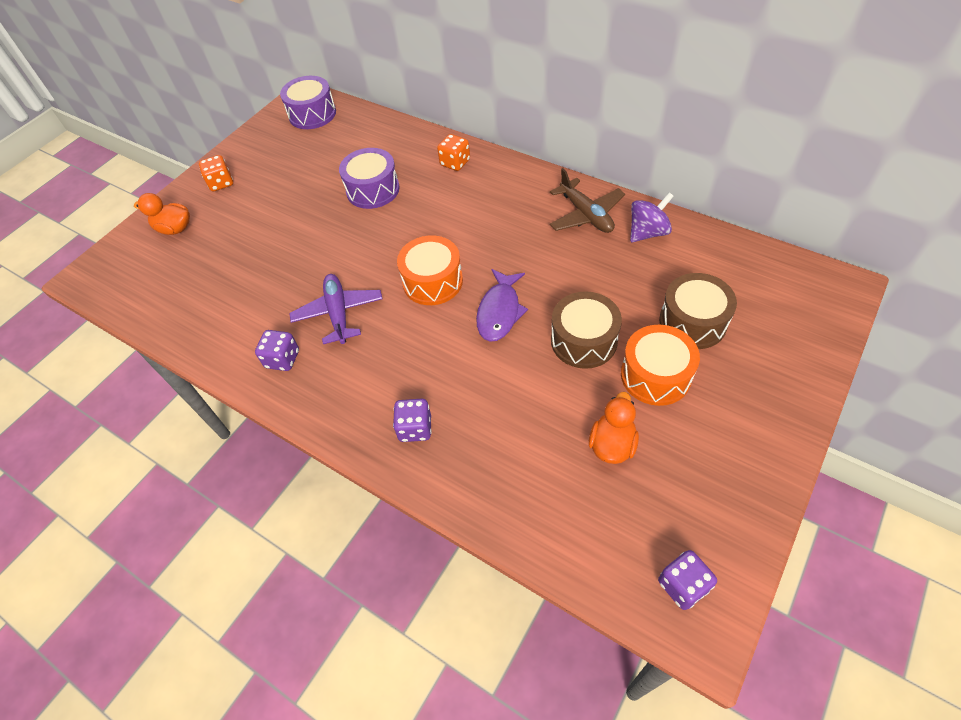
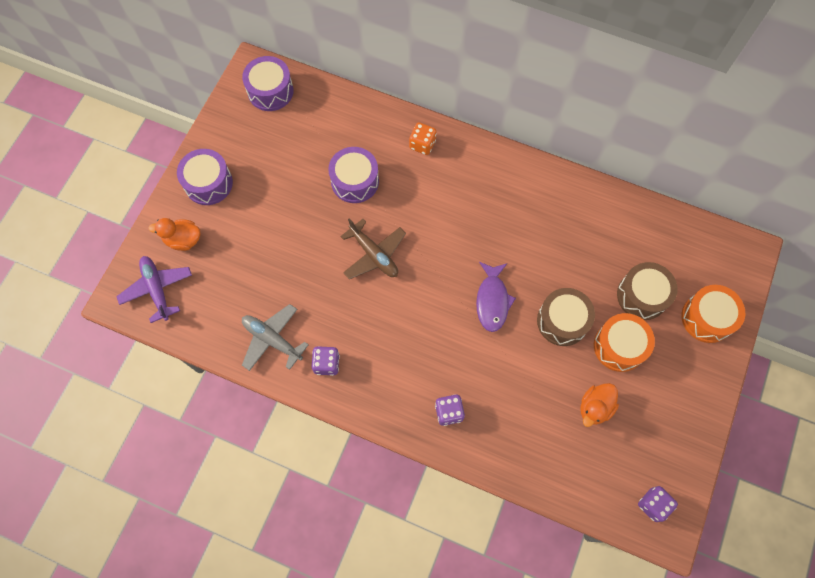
camera: 15 degrees left, 15 degrees up
(221, 183) = (208, 183): orange dice -> purple drum
(230, 329) = (272, 340): none -> grey plane
(339, 313) = (361, 315): purple plane -> purple plane (157, 289)
(432, 281) = (431, 276): orange drum -> orange drum (707, 318)
(586, 214) = (546, 195): brown plane -> brown plane (374, 254)
(612, 444) = (595, 407): orange duck -> orange duck turned 150 degrees counterclockwise
(647, 232) = (599, 210): purple spinning top -> none

